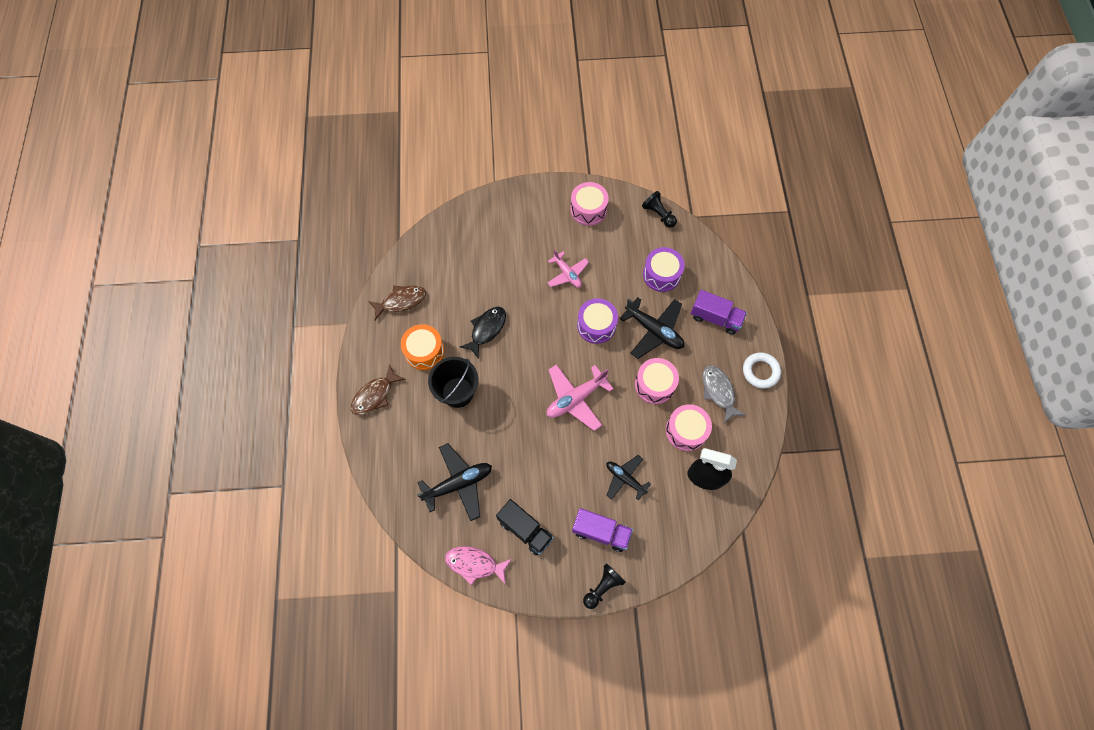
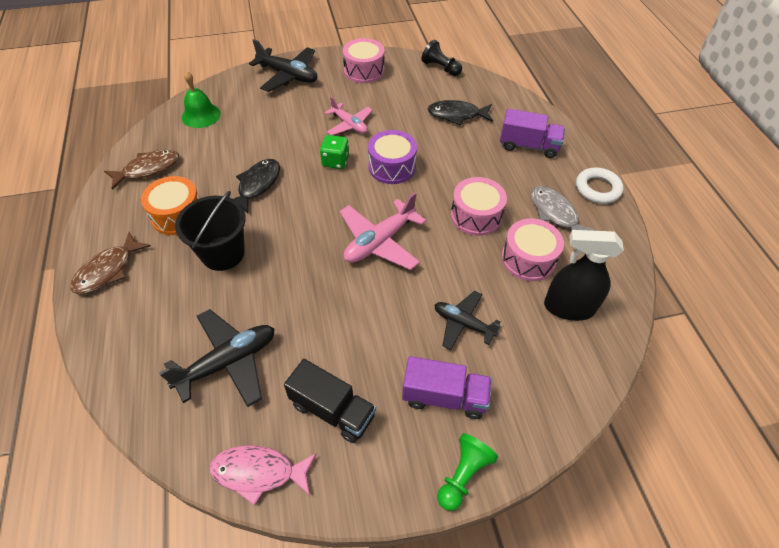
camera: 10 degrees left, 15 degrees down
(443, 246) = (201, 115): none -> green bell
(551, 313) = (335, 161): none -> green dice
(602, 587) = (463, 475): black pawn -> green pawn
(654, 330) = (461, 164): black plane -> black plane (288, 75)
(661, 274) = (457, 115): purple drum -> black fish

